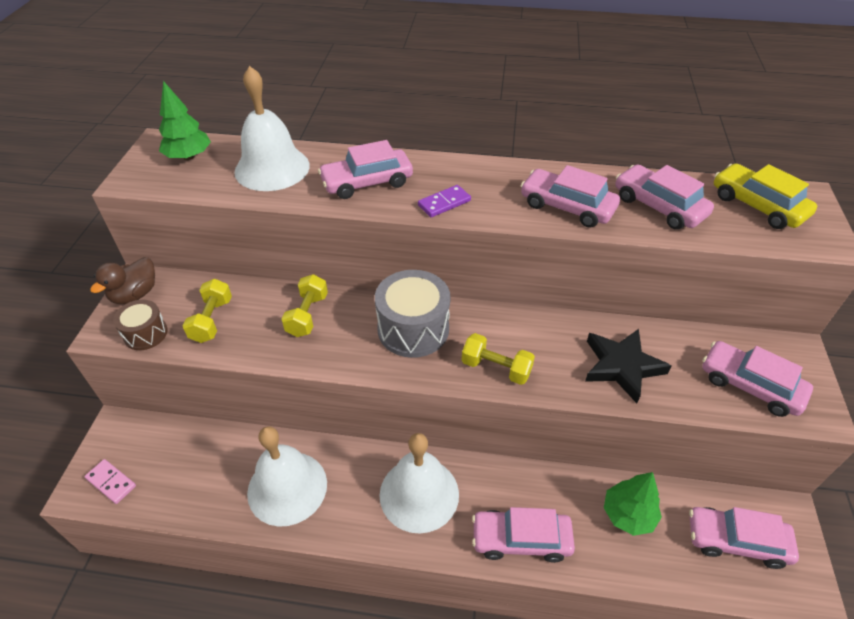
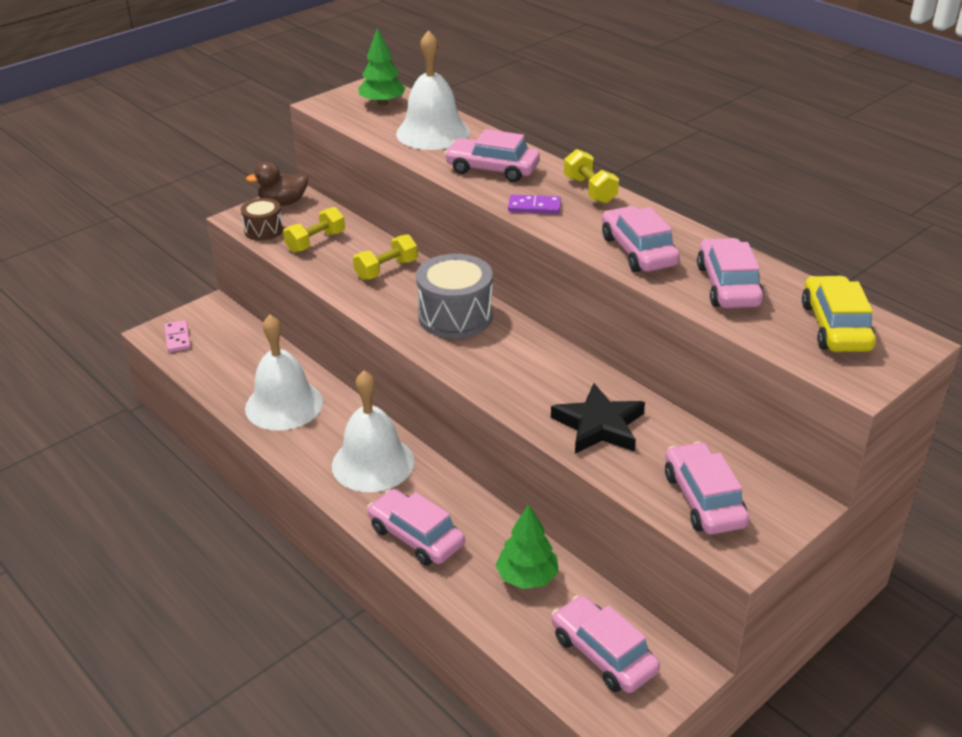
camera: 40 degrees right, 10 degrees down
(496, 368) = (487, 372): yellow dumbbell -> yellow dumbbell (590, 190)

